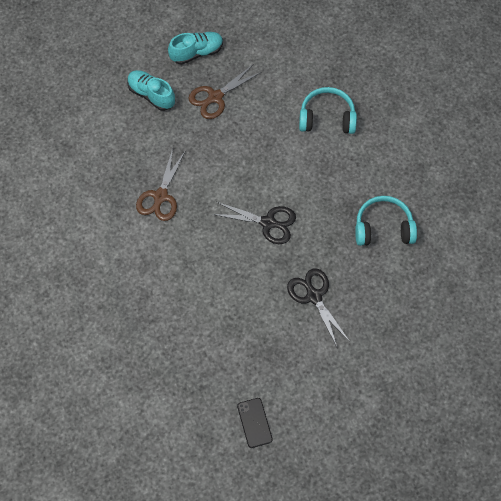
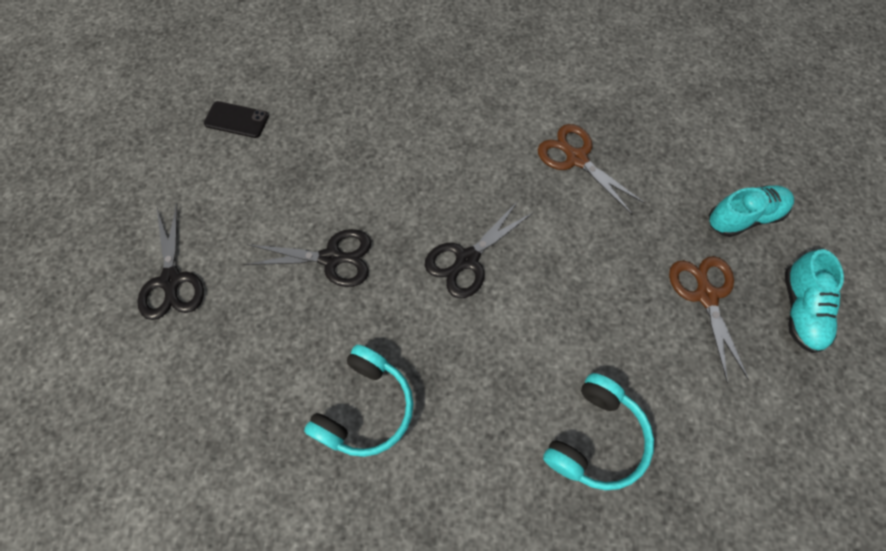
camera: 120 degrees right, 0 degrees up
(386, 377) = (171, 281): none -> black scissors

